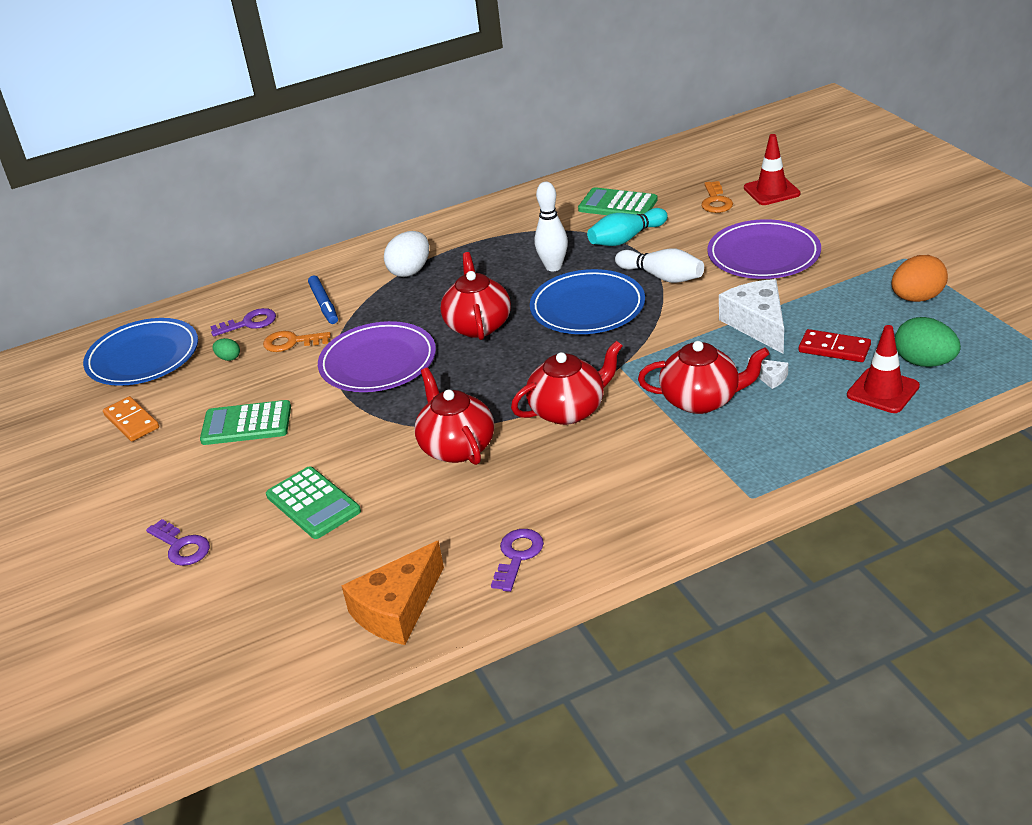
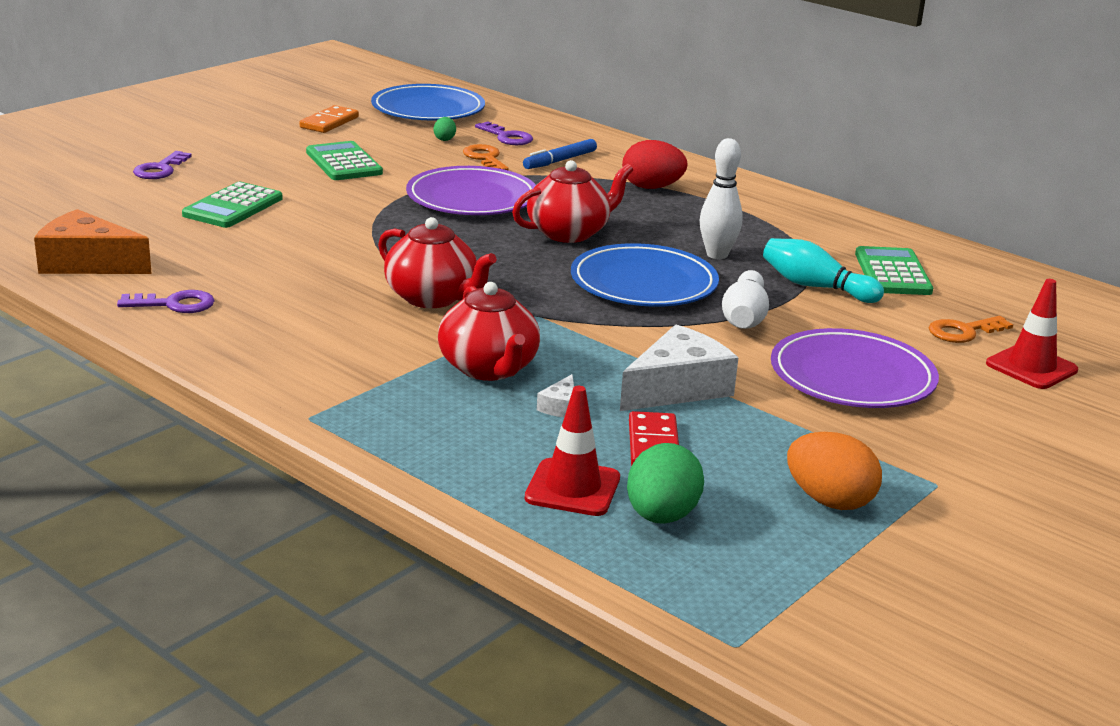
camera: 60 degrees right, 10 degrees down
(410, 271) = (651, 187): white egg -> red egg
(457, 447) = (343, 253): red teapot -> none

